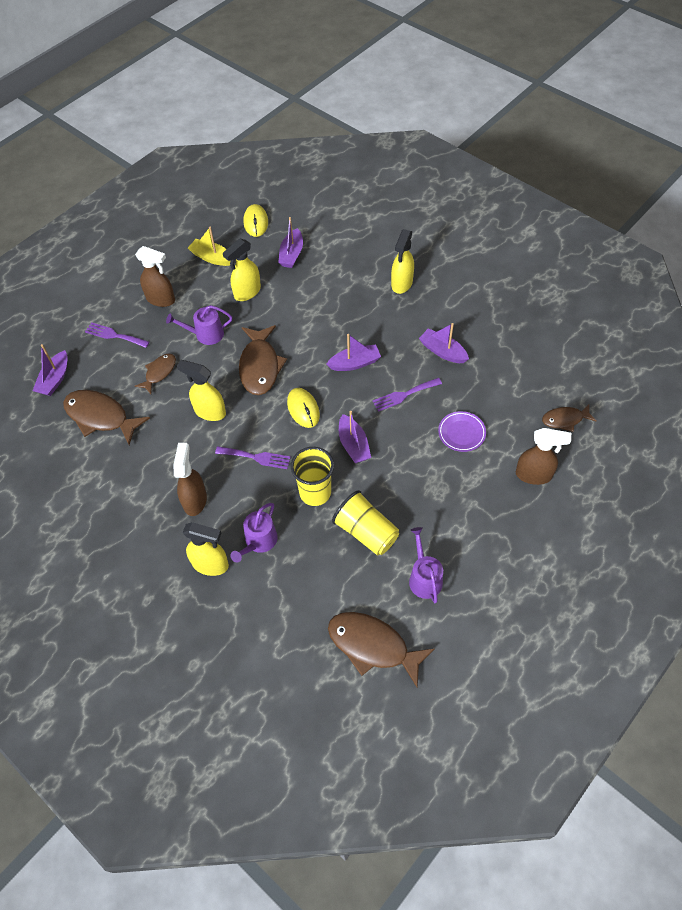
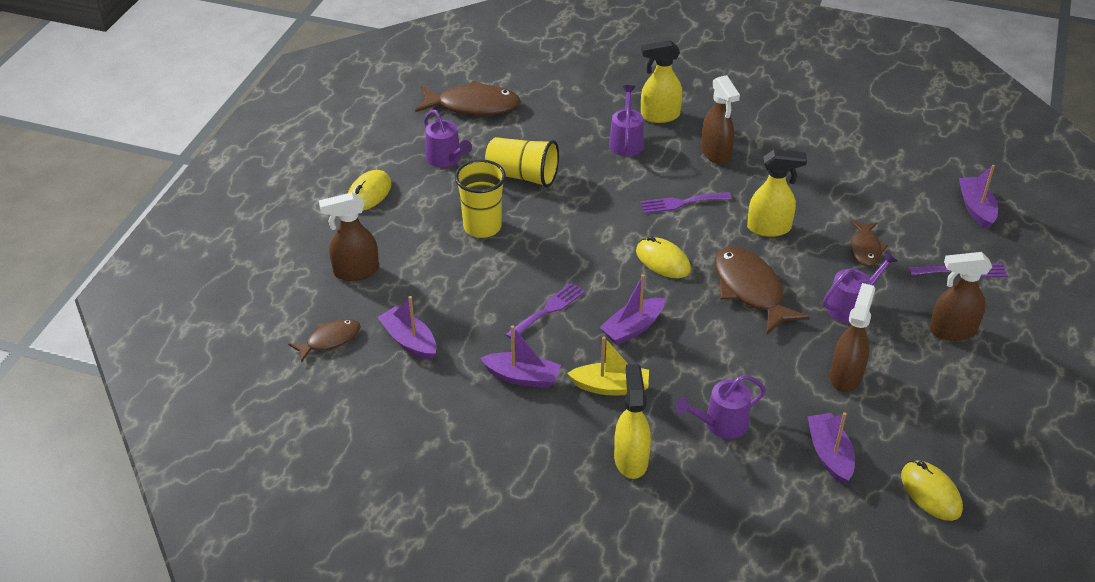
camera: 155 degrees right, 15 degrees down
(100, 417) = (884, 190): brown fish -> none
(212, 258) = (942, 411): yellow boat -> yellow boat (610, 387)
(247, 292) = (846, 376): yellow spray bottle -> brown spray bottle
(315, 493) = (596, 191): yellow cup -> yellow cup (482, 227)
(338, 287) = (721, 423): none -> purple watering can
(353, 445) = (580, 243): purple boat -> purple boat (409, 341)
(461, 433) = (457, 289): purple plate -> none
(504, 558) = (369, 193): none -> yellow mouse

